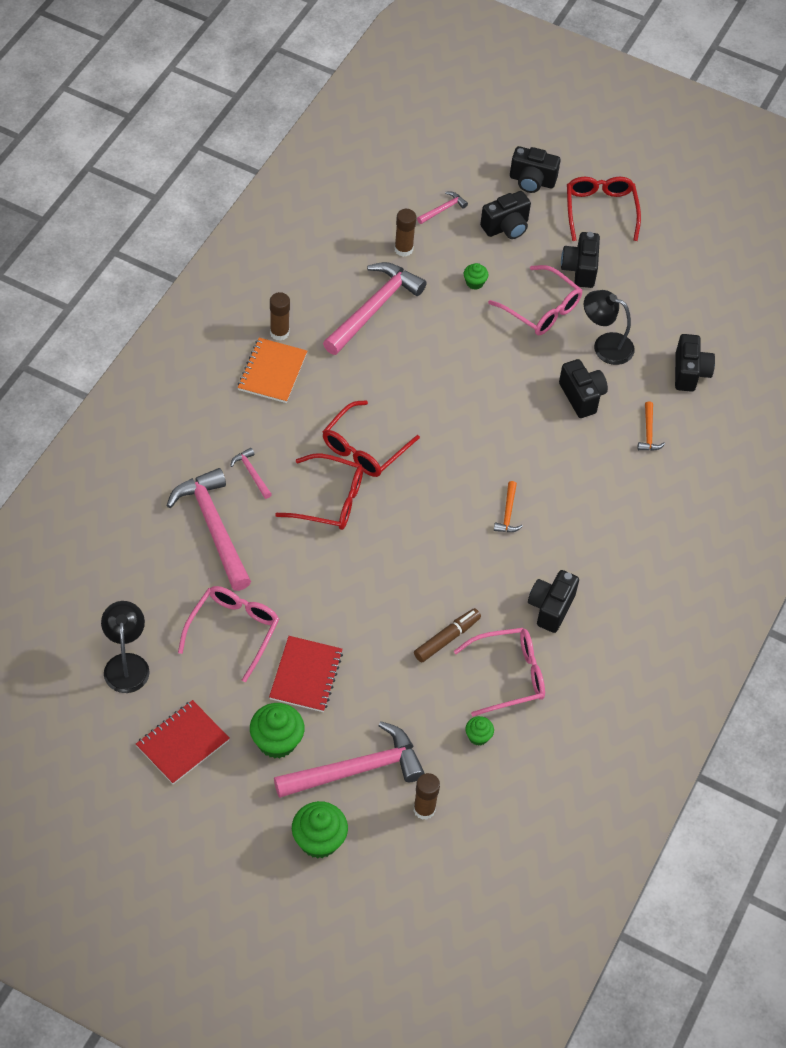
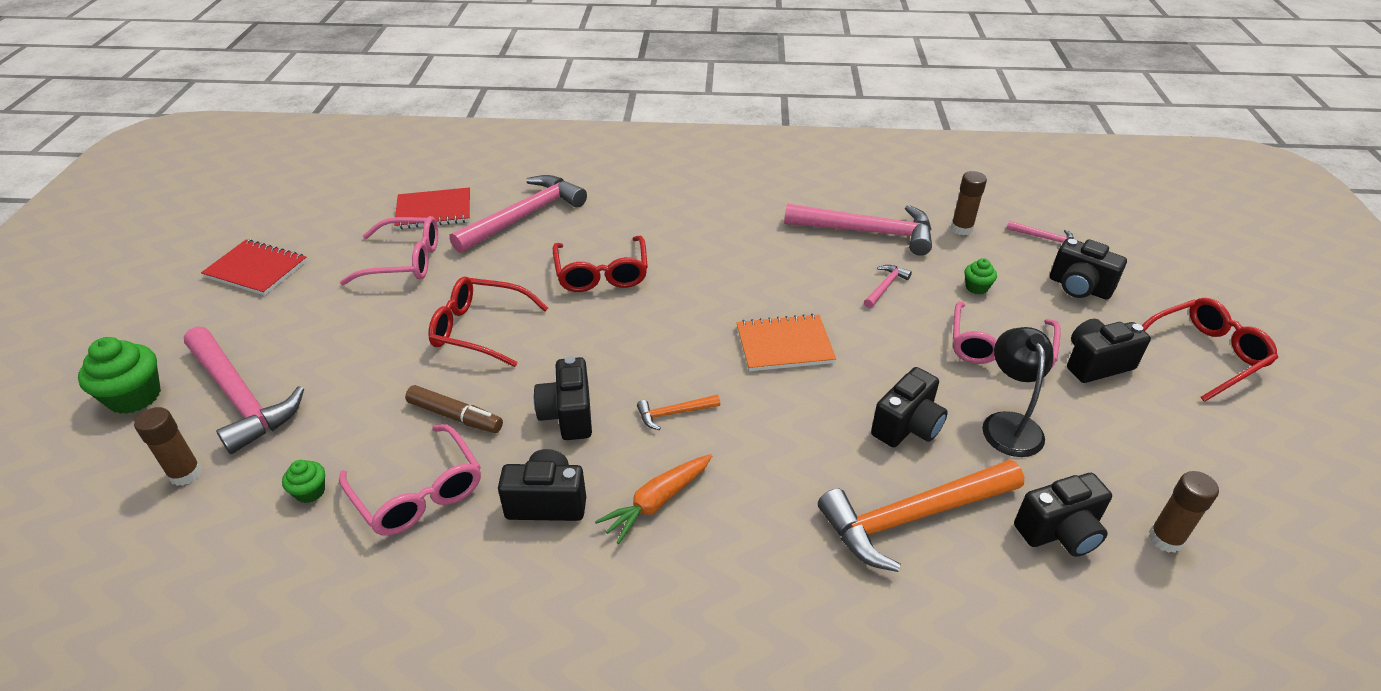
camera: 70 degrees right, 15 degrees down
(126, 664) = (343, 214): black lamp -> none
(252, 473) = (602, 219): pink hammer -> pink hammer (885, 287)
(272, 372) = (731, 197): orange notebook -> orange notebook (784, 345)
(276, 741) = (270, 327): green cupcake -> none
(279, 333) = (780, 188): brown glue stick -> brown glue stick (1165, 539)
(306, 675) = (364, 322): red notebook -> red notebook (434, 211)
(365, 448) = (685, 277): red glasses -> red glasses (480, 329)
(532, 181) = (1166, 287): black camera -> black camera (568, 415)
(578, 551) = (657, 502): none -> orange carrot
(648, 432) = (912, 517): orange hammer -> orange hammer, size x2.27

